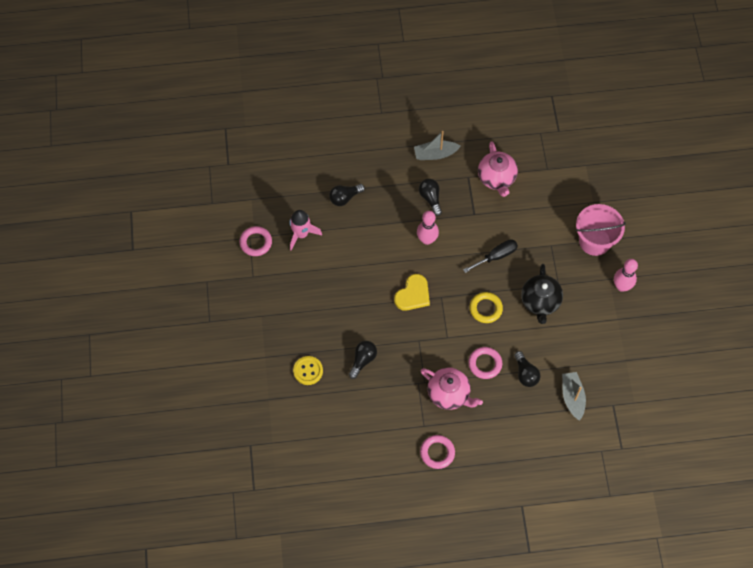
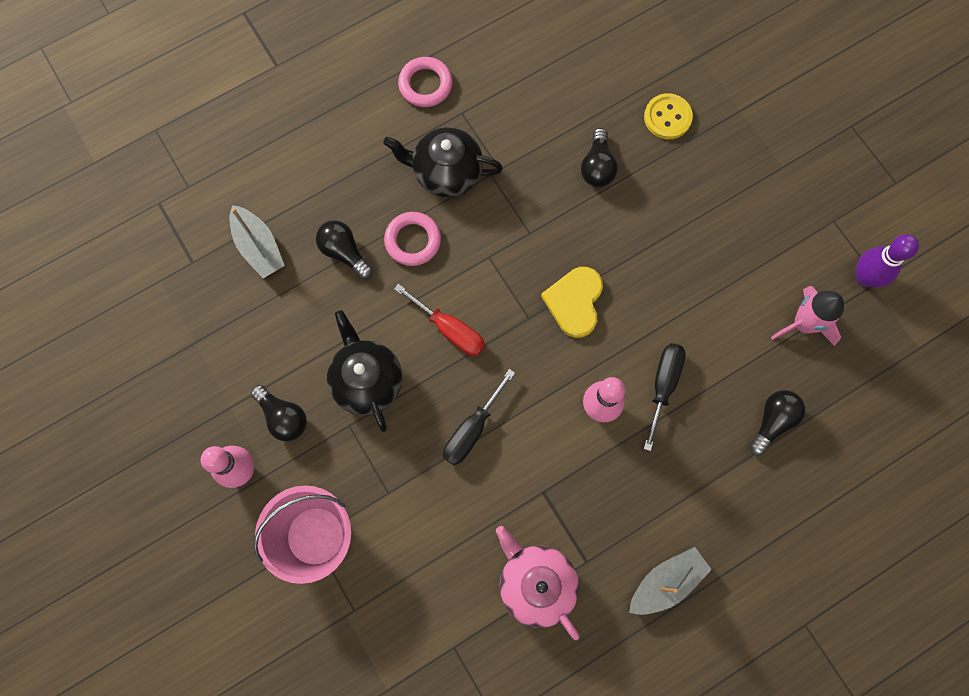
camera: 155 degrees right, 10 degrees up
(256, 242) = (864, 277): pink ring -> purple bowling pin
(389, 236) = (663, 385): none -> black screwdriver
(430, 198) = (631, 488): black light bulb -> black light bulb (283, 417)
(449, 394) = (446, 172): pink teapot -> black teapot
(485, 308) = (450, 330): yellow ring -> red screwdriver

